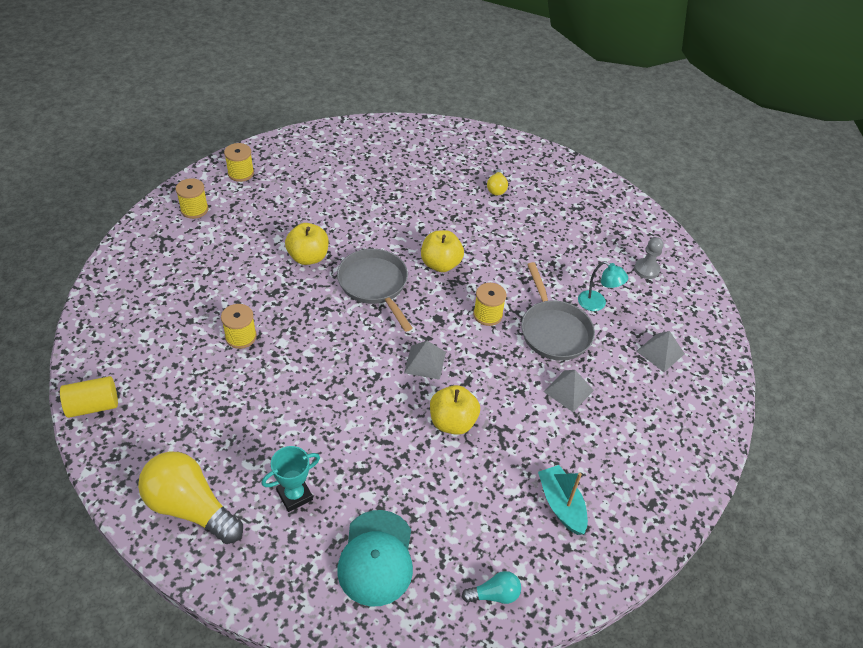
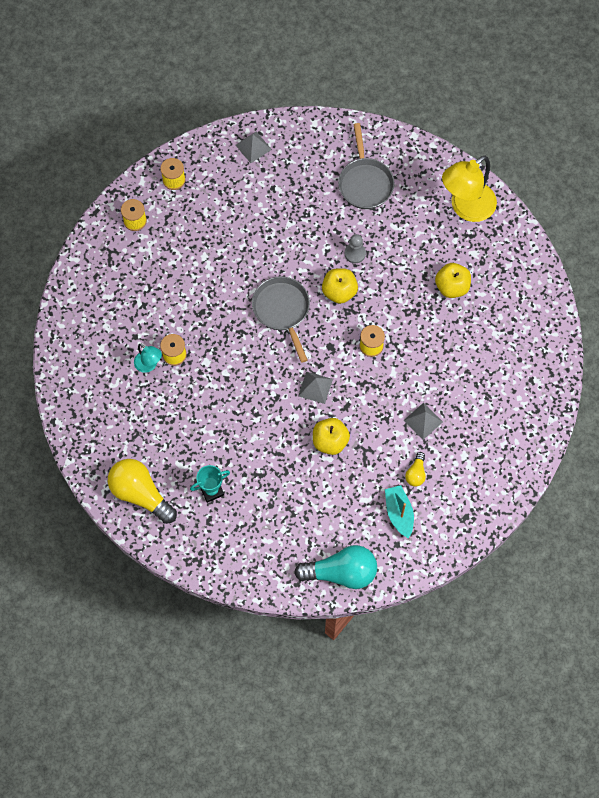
camera: 10 degrees right, 20 degrees up
(93, 406) = (68, 408): yellow cylinder -> none
(308, 257) = (229, 278): yellow apple -> yellow apple (451, 287)
(376, 557) = (265, 540): turquoise cap -> none
(494, 594) = (341, 572): turquoise light bulb -> turquoise light bulb, size x2.09
(496, 188) = (400, 208): yellow light bulb -> yellow light bulb (416, 473)
(553, 331) = (422, 365): grey pan -> grey pan (365, 183)
(567, 185) = (466, 208): none -> yellow lamp
(597, 304) = (464, 340): turquoise lamp -> turquoise lamp (149, 365)
(646, 269) = (515, 307): grey pawn -> grey pawn (355, 253)
(660, 352) = (505, 391): grey pyramid -> grey pyramid (253, 147)

